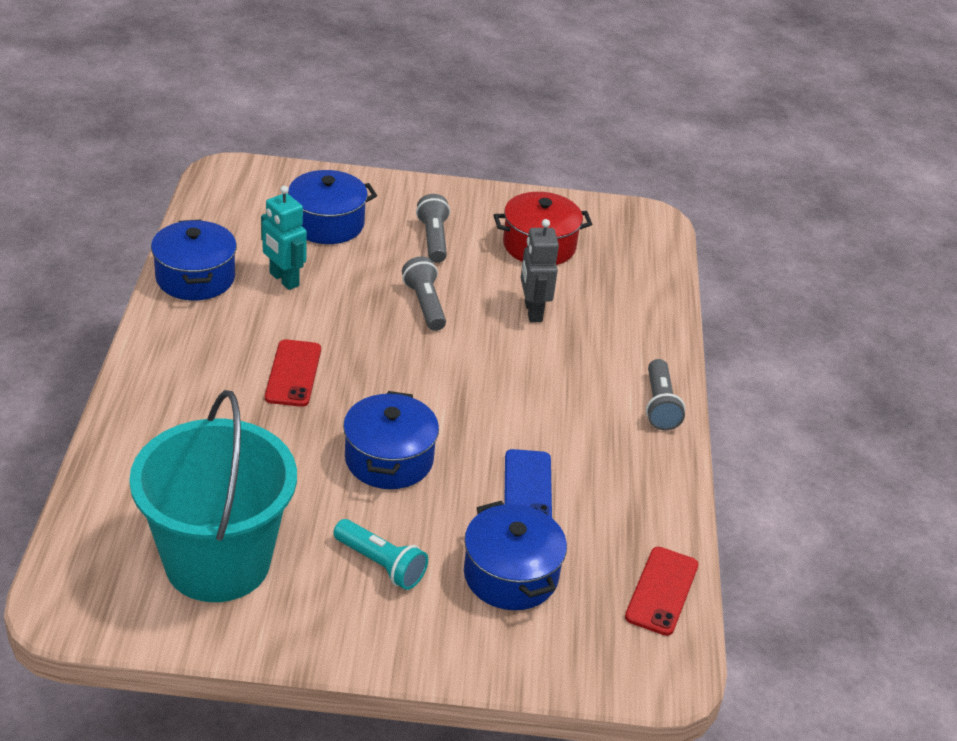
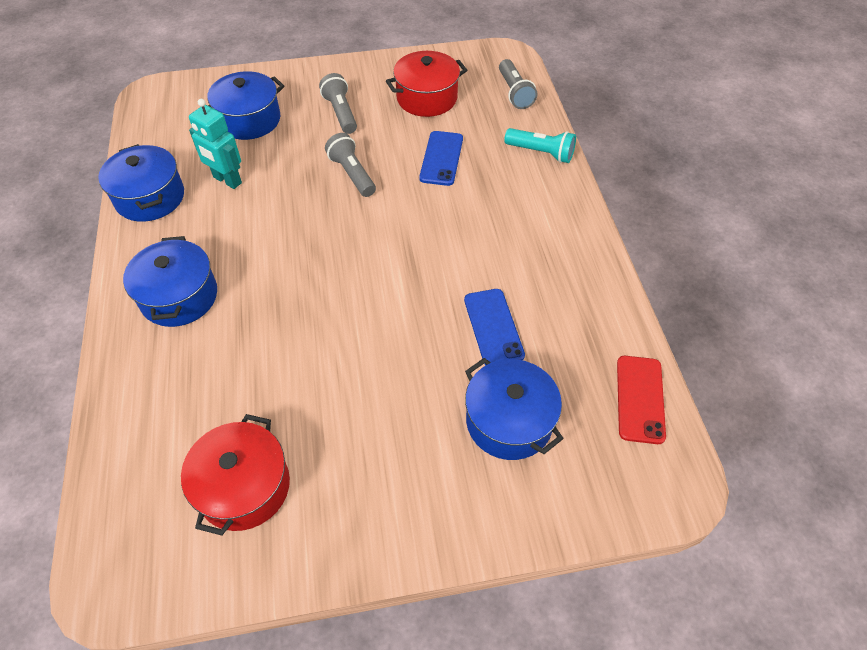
camera: 10 degrees left, 15 degrees up
(218, 562) = (244, 487): turquoise bucket -> red pot
(293, 373) = (260, 269): red phone -> none
(381, 564) = (393, 444): turquoise flashlight -> turquoise flashlight (541, 153)
(389, 459) = (367, 332): blue pot -> blue pot (179, 297)
(532, 312) = (441, 158): grey robot -> blue phone
(660, 405) = (572, 218): grey flashlight -> grey flashlight (514, 93)

